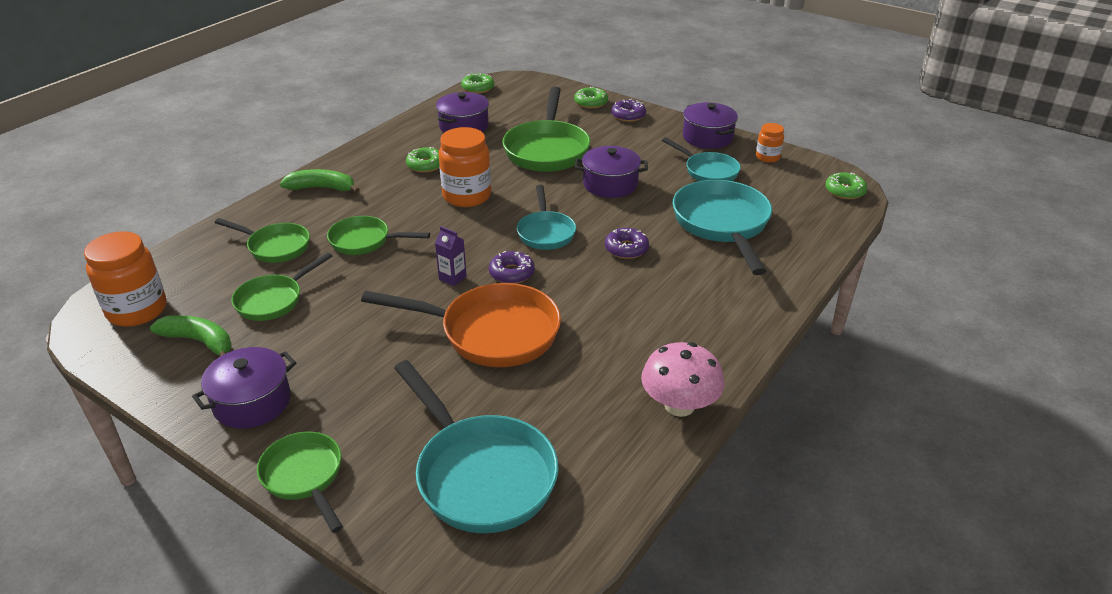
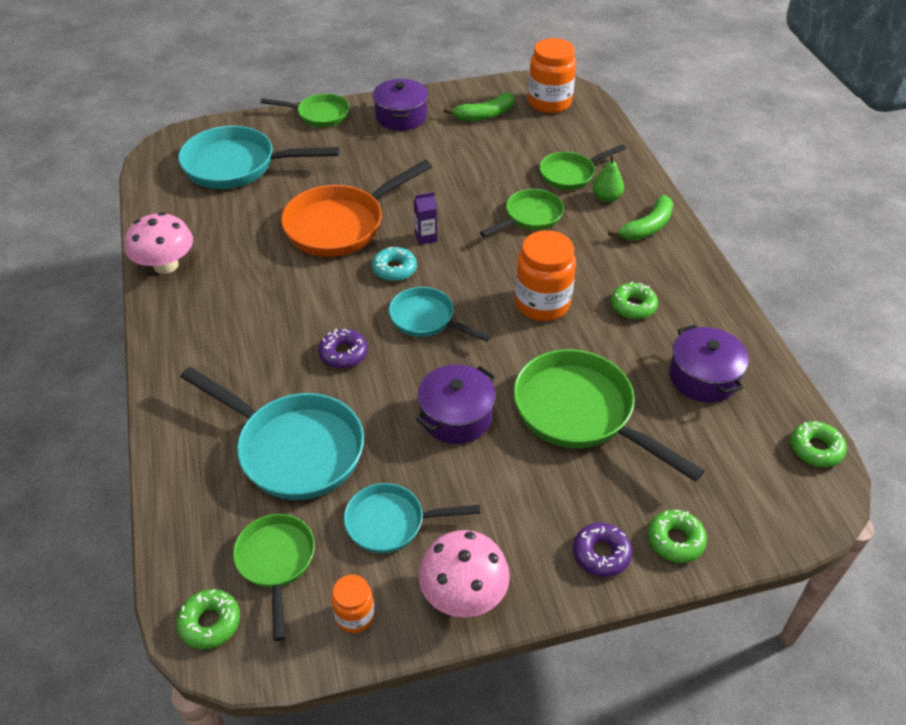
camera: 130 degrees right, 10 degrees up
(273, 300) = (497, 153): green pan -> green pan (276, 562)
(297, 218) = (606, 198): none -> green pear
(511, 273) = (394, 269): purple donut -> turquoise donut
(707, 137) = (463, 594): purple pot -> pink mushroom

